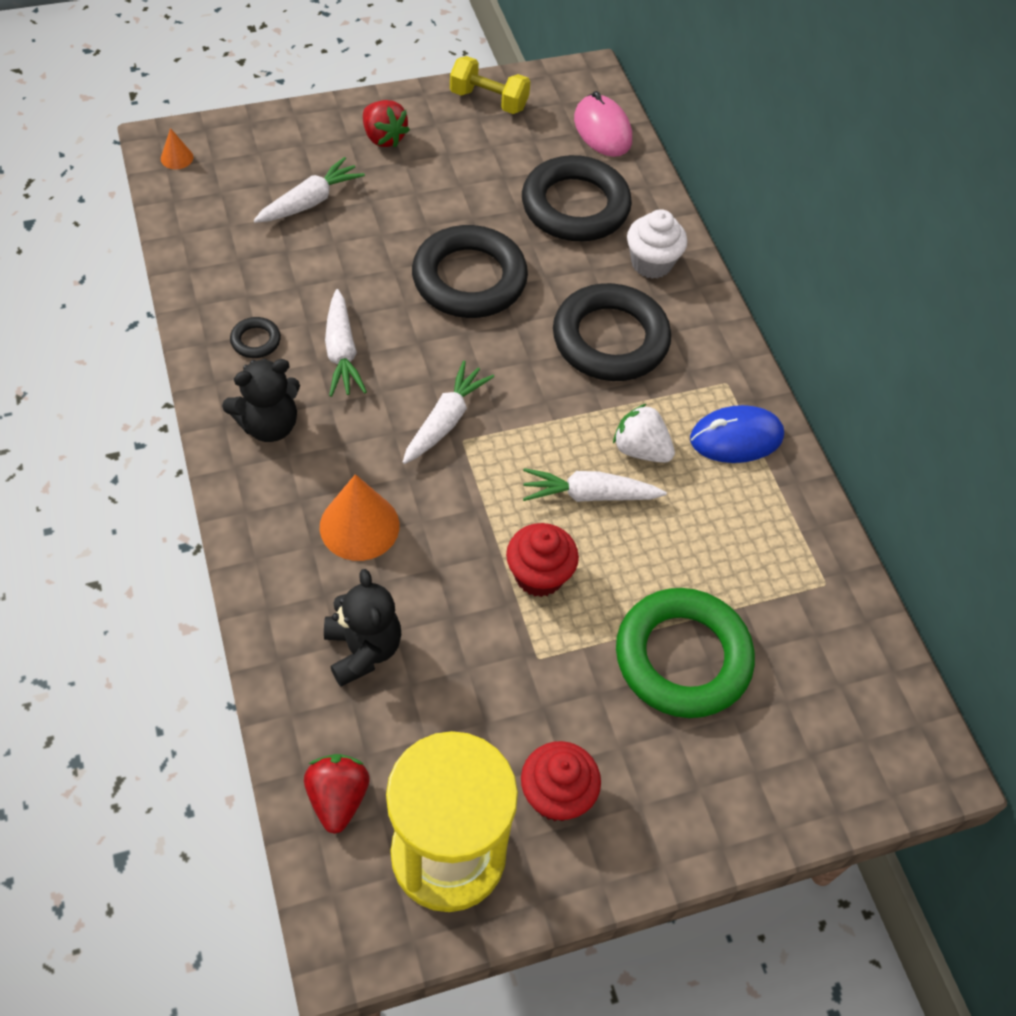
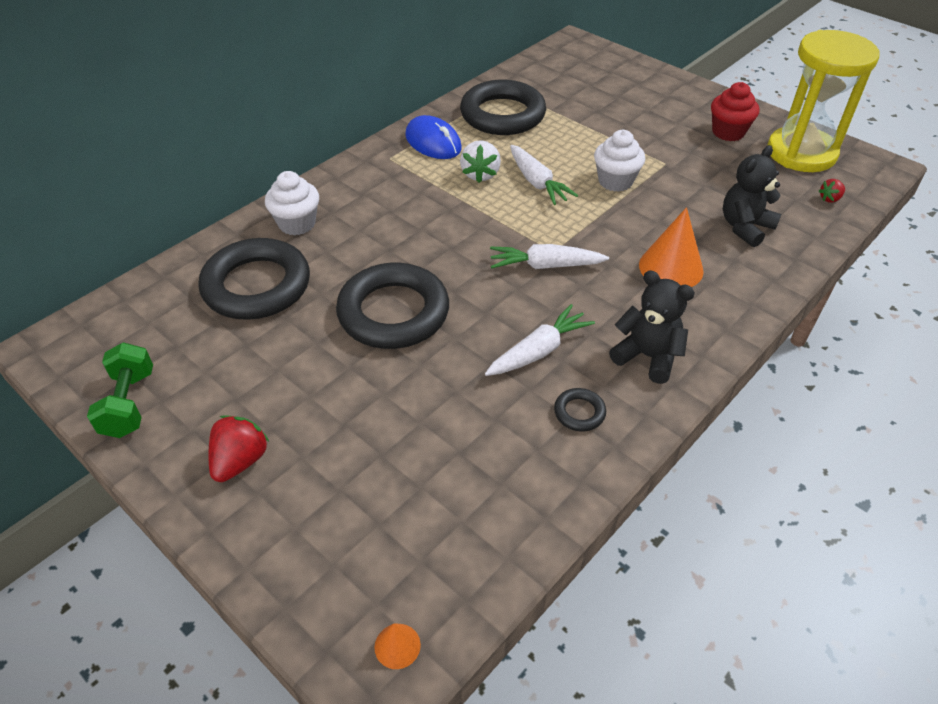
camera: 115 degrees left, 10 degrees down
(310, 202) = (379, 471): white carrot -> none
(338, 798) = (830, 199): red strawberry -> red strawberry, size x0.56
(489, 100) = (129, 404): yellow dumbbell -> green dumbbell
(539, 575) = (615, 181): red cupcake -> white cupcake
(602, 130) = (136, 306): pink mouse -> none
(610, 339) = (394, 217): black ring -> black ring (502, 115)
(682, 657) = (605, 119): green ring -> none

